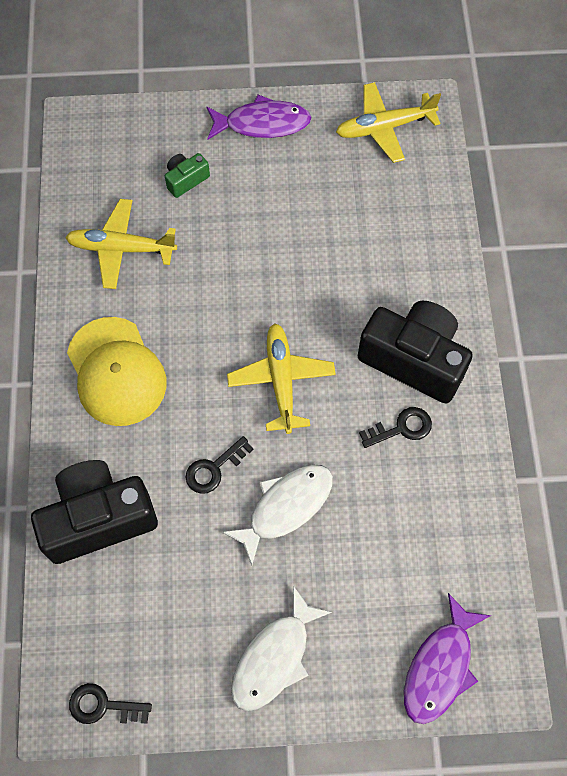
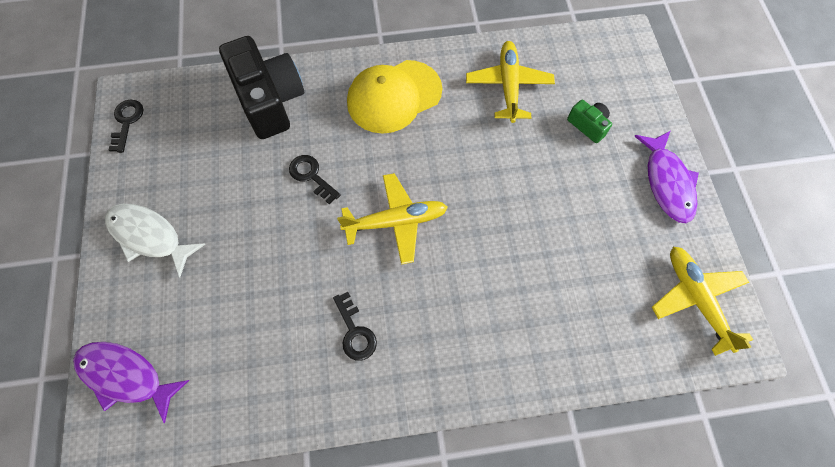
camera: 85 degrees right, 0 degrees up
(285, 507) = (277, 235): white fish -> none
(414, 359) = (428, 341): black camera -> none

